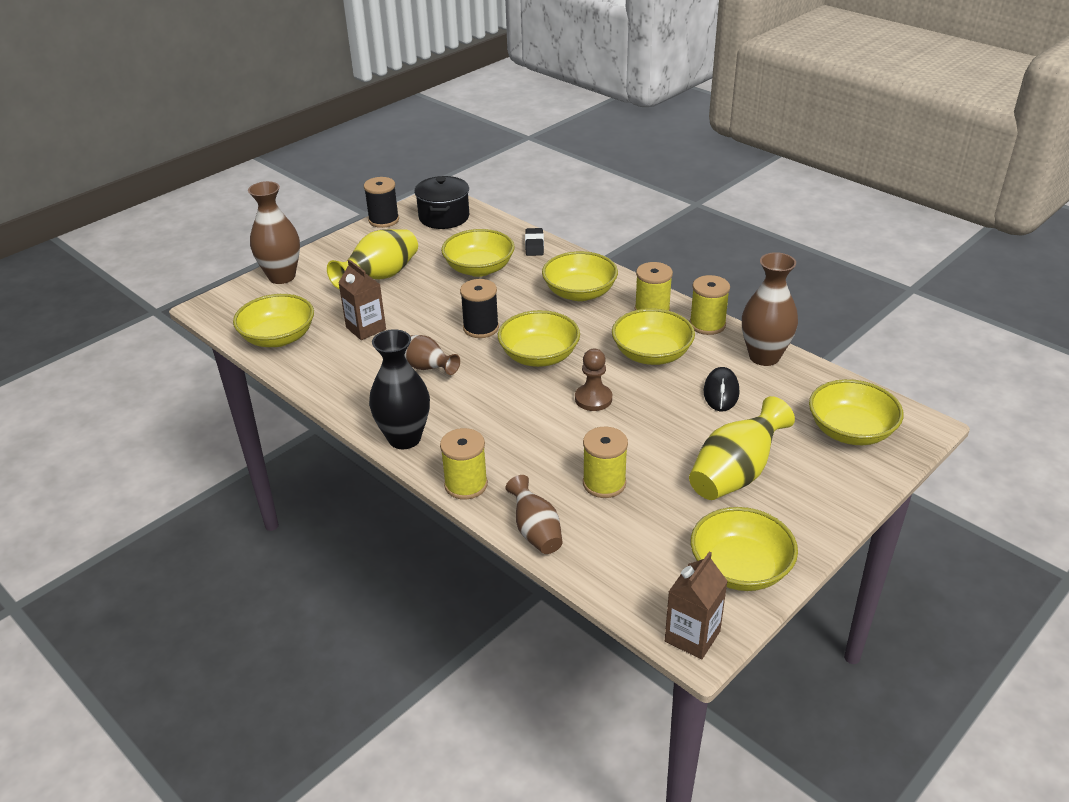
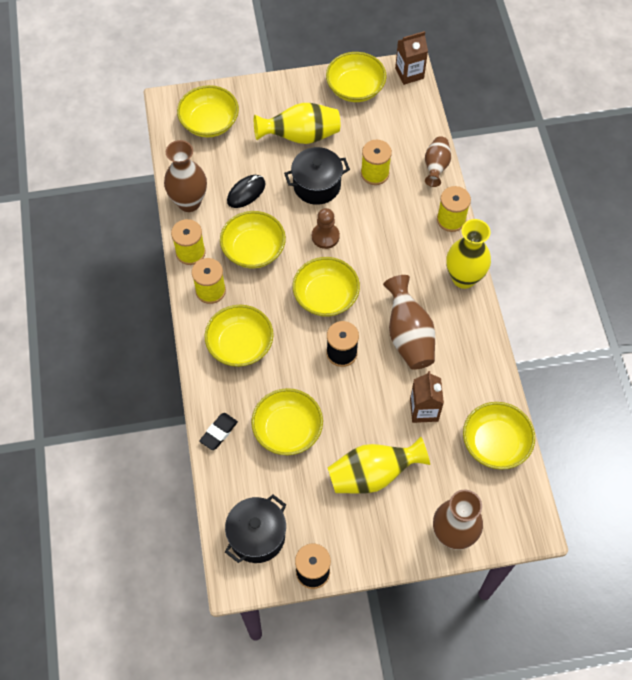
camera: 145 degrees left, 25 degrees up
(404, 438) = (463, 278): black vase -> yellow vase
(426, 367) = (408, 336): brown vase -> brown vase, size x1.57
(656, 437) = (317, 185): none -> black pot

